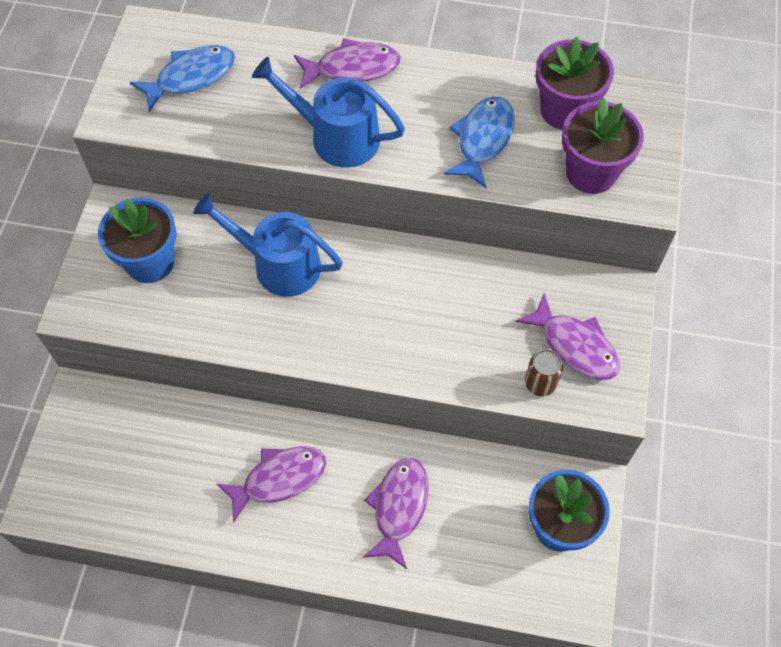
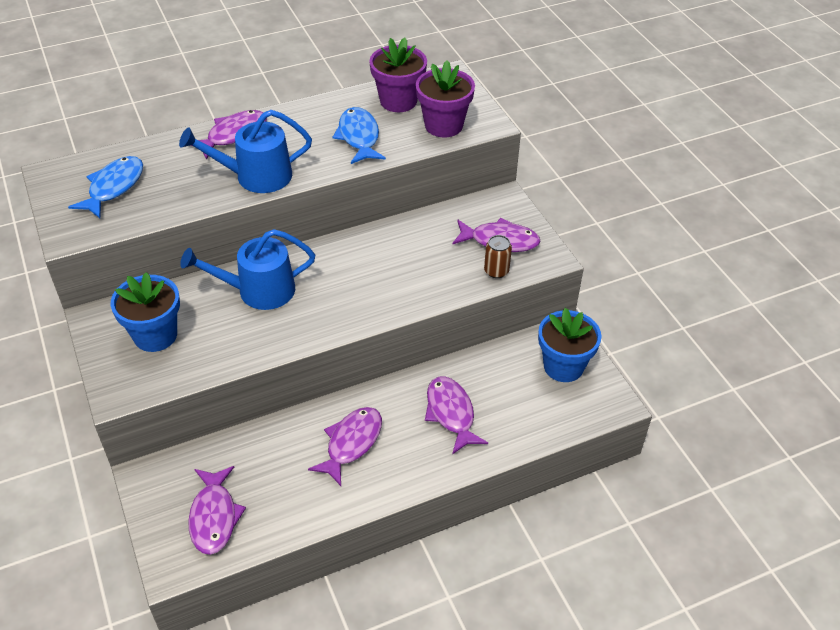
camera: 35 degrees left, 15 degrees down
(106, 478) = (214, 517): none -> purple fish

